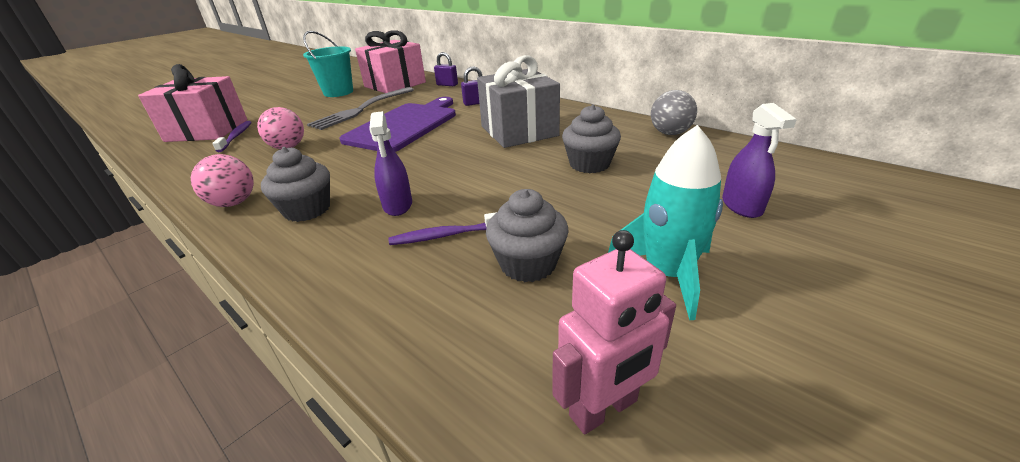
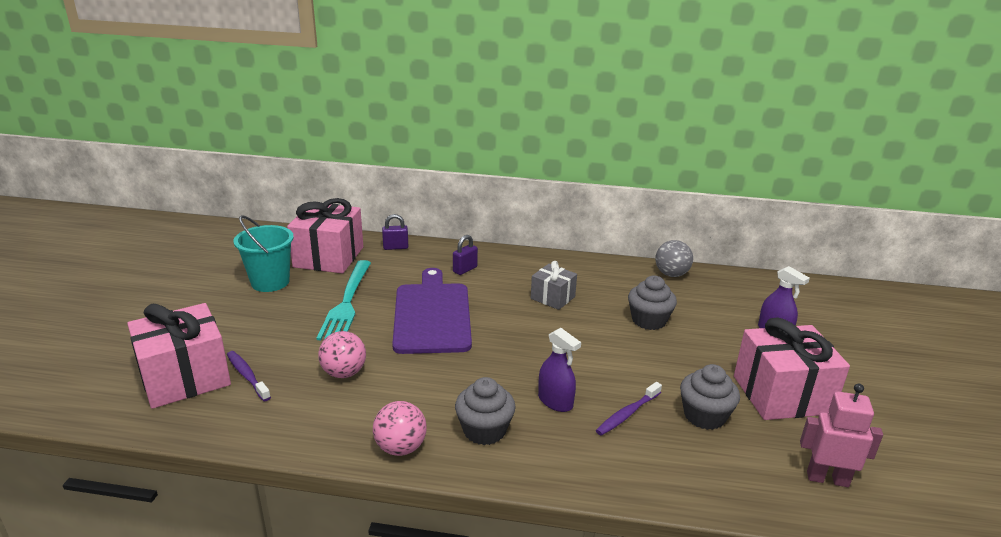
camera: 35 degrees left, 5 degrees down
(361, 109) = (347, 303): grey fork -> turquoise fork
(519, 131) = (552, 298): grey gift -> grey gift, size x0.55
(604, 409) = (827, 479): pink robot -> pink robot turned 105 degrees counterclockwise
(667, 274) = (782, 395): turquoise rocket -> pink gift

